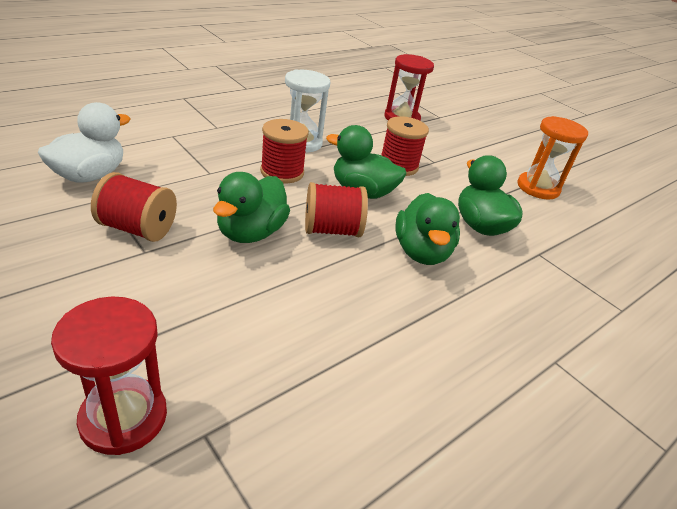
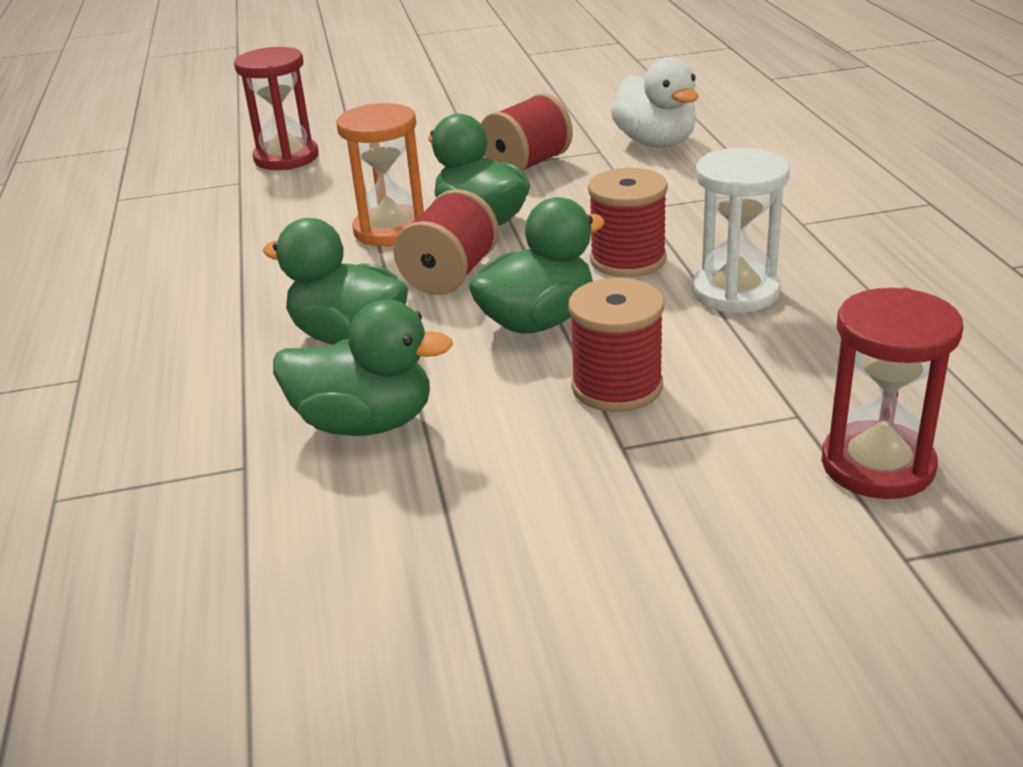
camera: 125 degrees right, 5 degrees down
(538, 188) = (437, 592): orange hourglass -> orange hourglass (391, 230)

